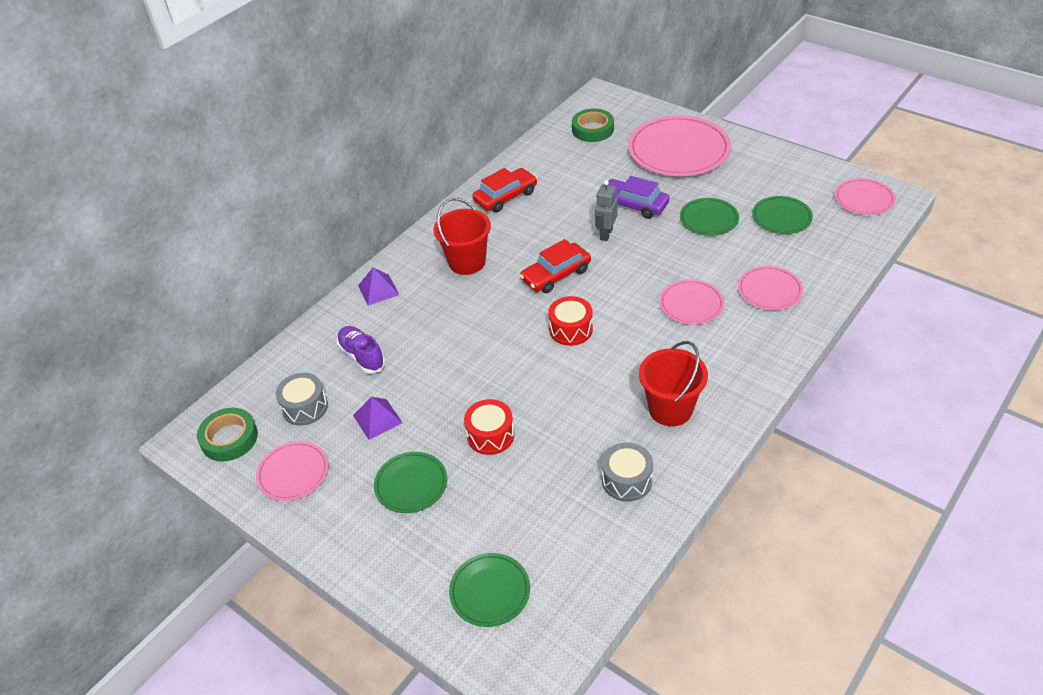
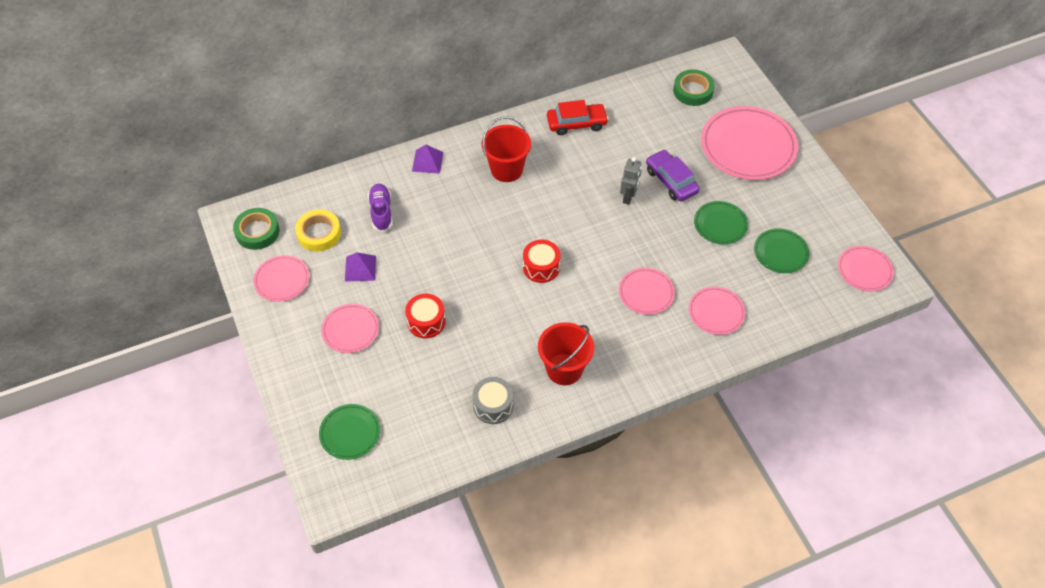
camera: 25 degrees right, 10 degrees up
(305, 407) = (319, 233): grey drum -> yellow tape
(411, 484) = (350, 330): green plate -> pink plate
(556, 275) = (564, 214): red car -> none
(606, 234) = (628, 197): grey robot -> grey robot turned 150 degrees clockwise

